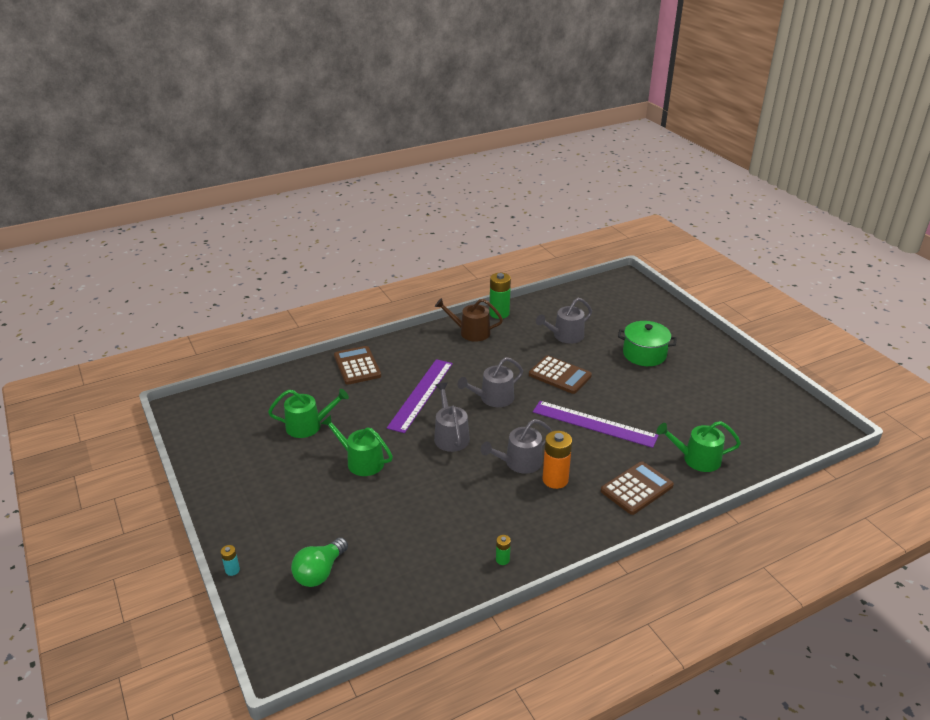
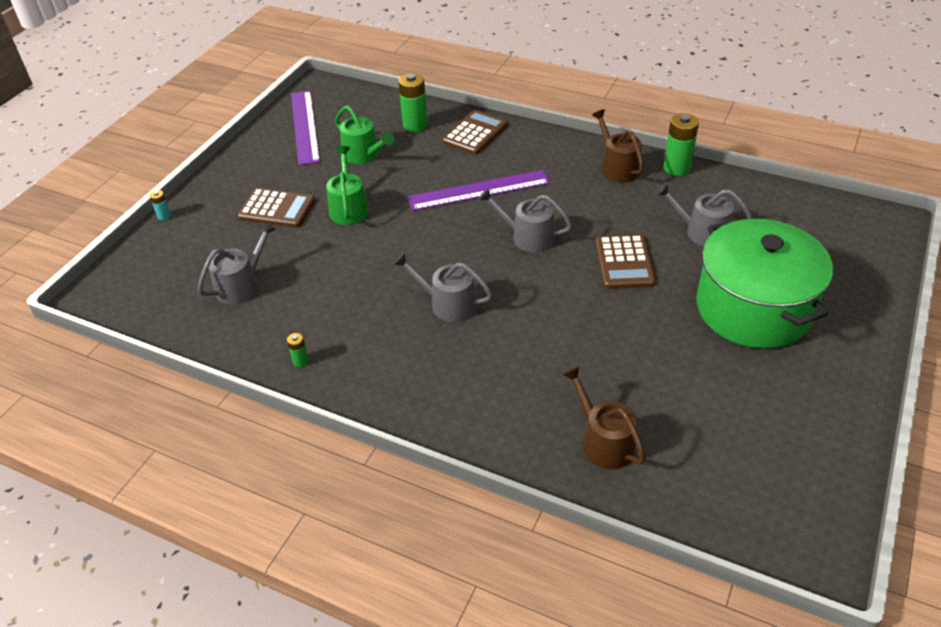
camera: 55 degrees right, 10 degrees up
(308, 386) = (415, 125): none -> green battery
(320, 572) = (197, 261): green light bulb -> none
(450, 436) = (439, 240): grey watering can -> grey watering can (241, 285)
(555, 480) = (448, 342): orange battery -> none
(594, 424) = (571, 328): purple ruler -> purple ruler (304, 126)
(636, 488) = (497, 411): brown calculator -> brown calculator (277, 209)
(644, 354) = (753, 308): green pot -> green pot, size x1.77
(697, 459) = (604, 442): green watering can -> brown watering can

